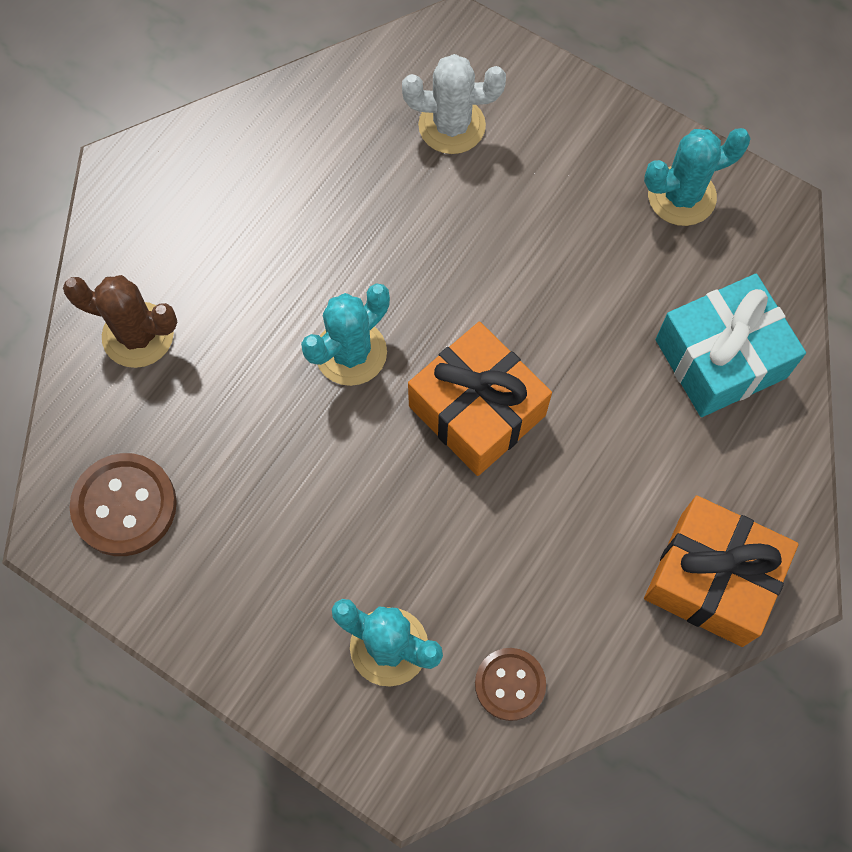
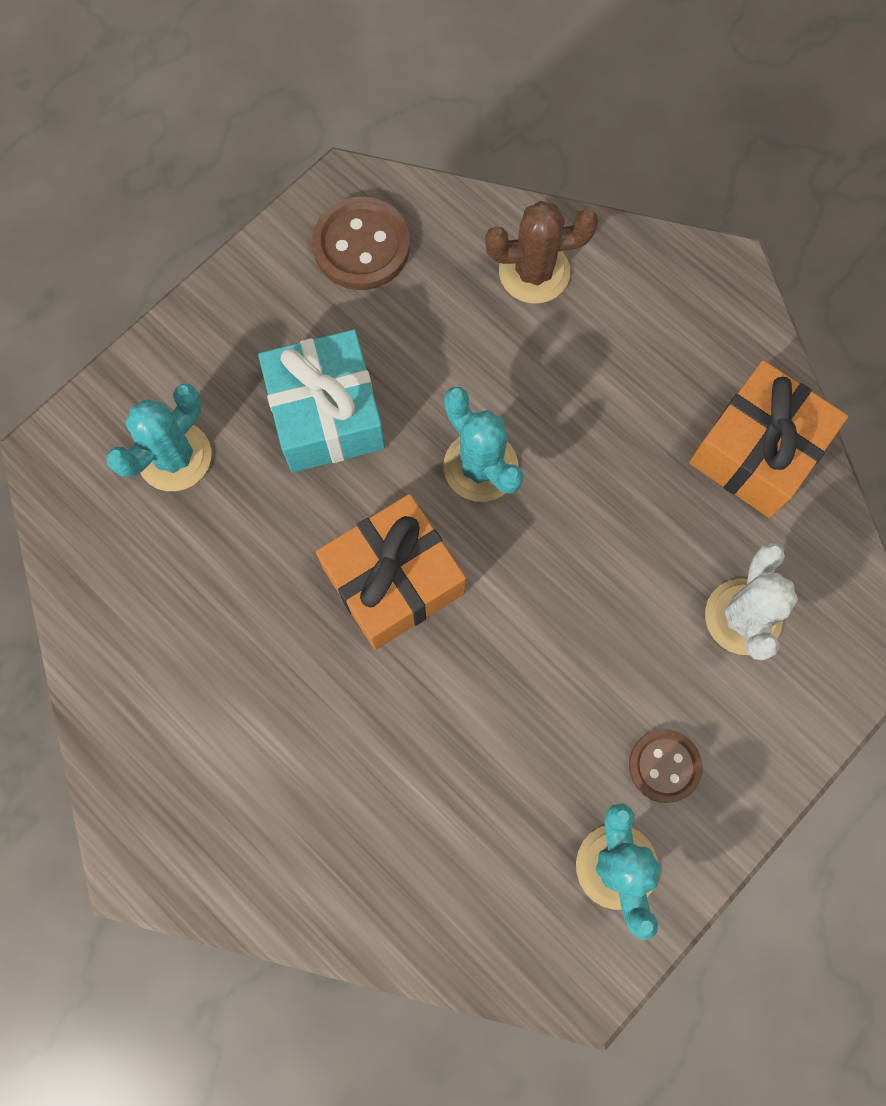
camera: 100 degrees right, 5 degrees up
(138, 335) = (534, 272): brown cactus -> brown cactus turned 60 degrees clockwise
(510, 684) = (111, 560): brown button -> brown button (664, 766)
(711, 579) = (164, 782): orange gift -> orange gift (756, 452)
(720, 358) = (404, 858): turquoise gift -> turquoise gift (326, 414)

